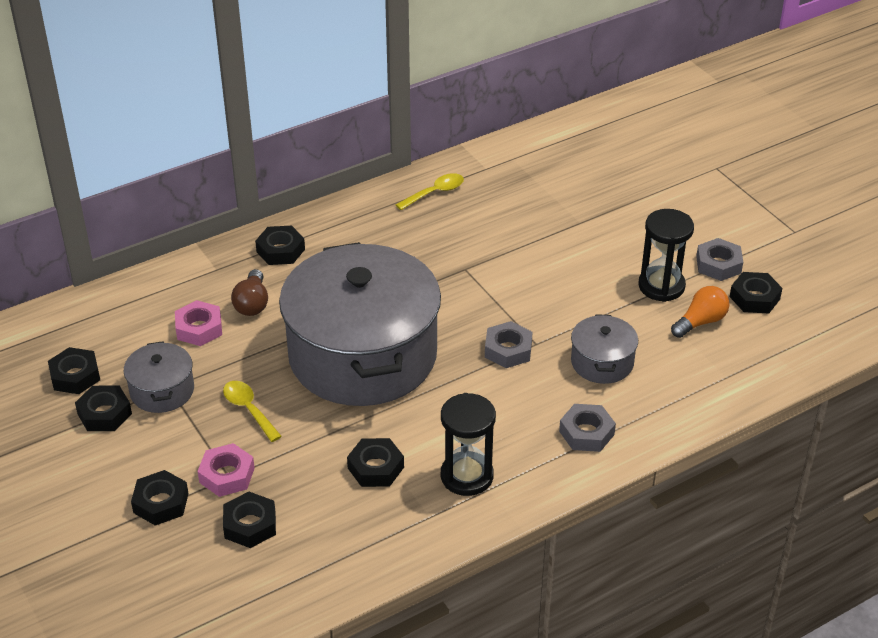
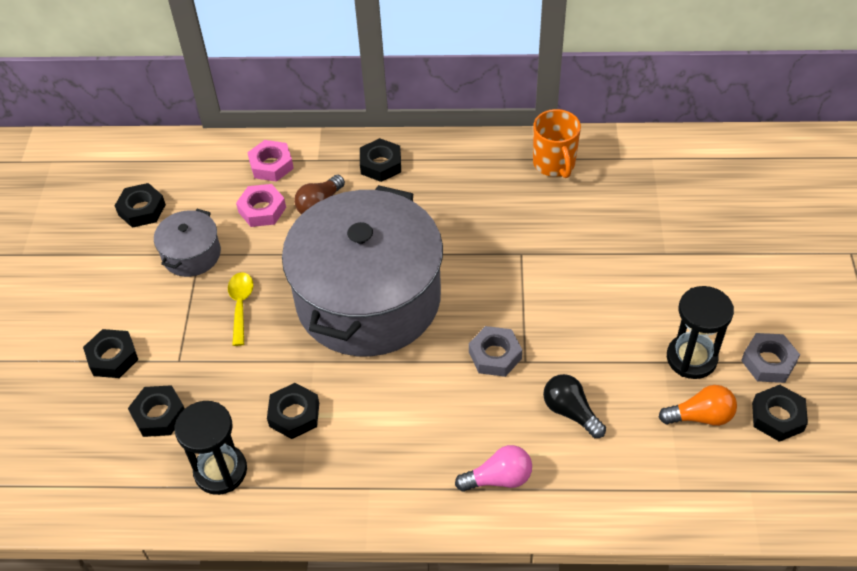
camera: 35 degrees right, 10 degrees up
(104, 413) = (136, 254): black nut -> none
(227, 475) = (178, 358): pink nut -> pink nut (271, 165)
(435, 192) = (554, 164): yellow spoon -> orange mug
(467, 476) = (361, 465): black hourglass -> black hourglass (220, 471)
(586, 433) = (498, 478): grey nut -> pink light bulb
(602, 362) = (570, 412): grey pot -> black light bulb

